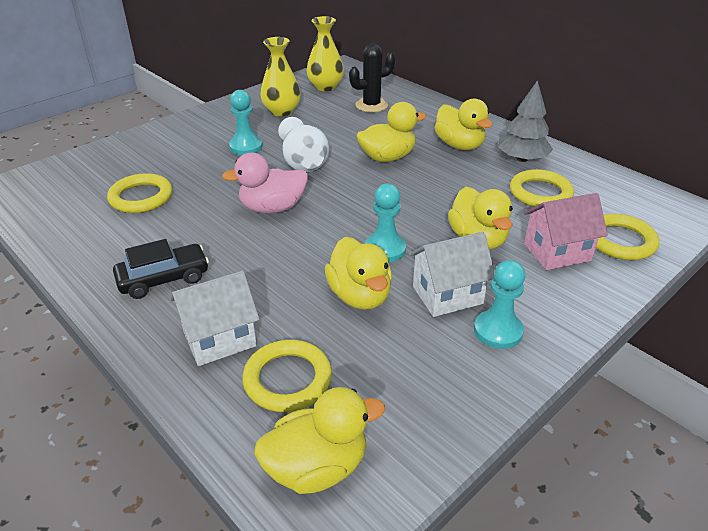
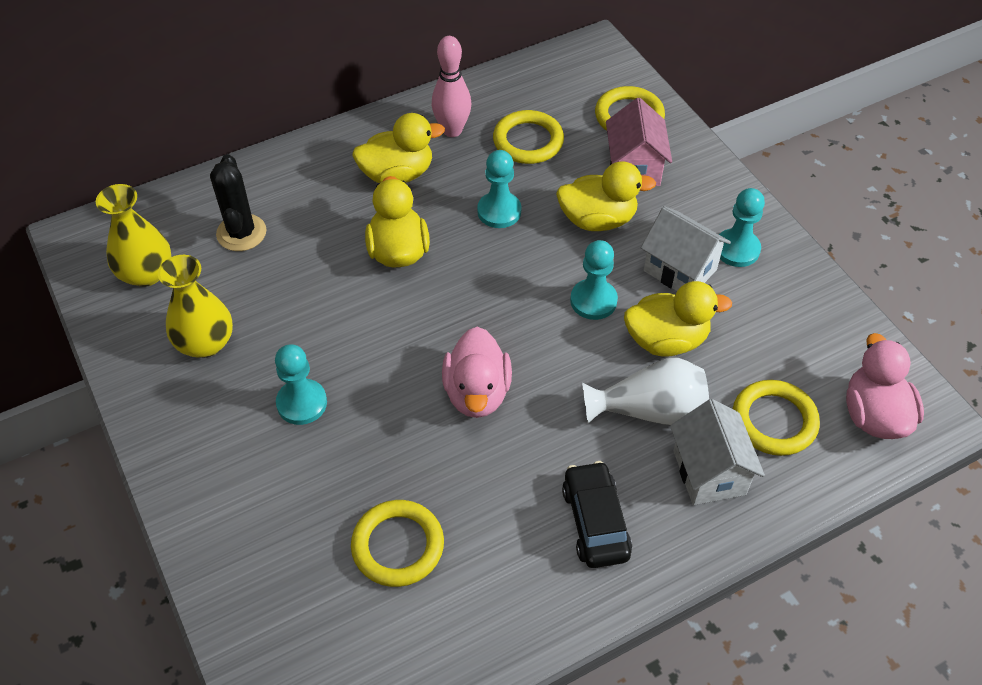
camera: 75 degrees left, 15 degrees up
(303, 162) = (373, 342): white vase -> white vase (649, 410)
(317, 467) = (874, 415): yellow duck -> pink duck
(447, 295) = (680, 270): white house -> white house turned 45 degrees counterclockwise
(453, 191) = (499, 211): none -> turquoise pawn
(522, 159) = (452, 130): grey tree -> pink bowling pin

